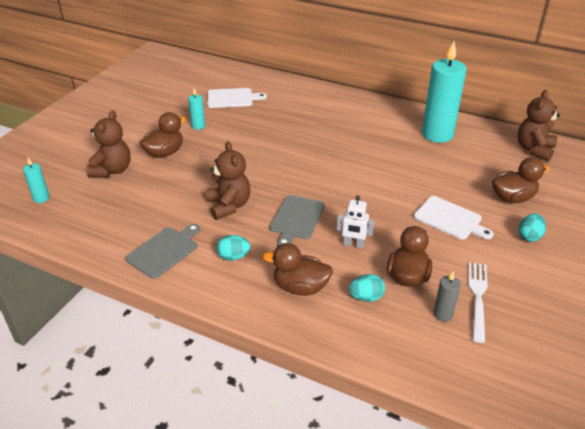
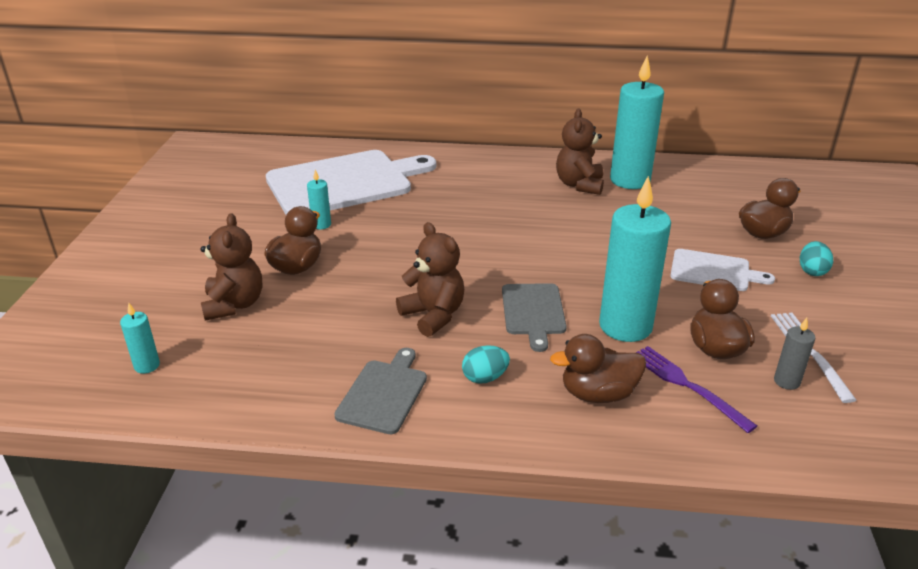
camera: 20 degrees left, 5 degrees down
(232, 98) = (344, 183): white cutting board -> white cutting board, size x2.04
(353, 245) = (625, 326): white robot -> turquoise candle
(366, 297) = (686, 385): turquoise egg -> purple fork
(534, 149) = (746, 177): brown teddy bear -> brown teddy bear (579, 185)

